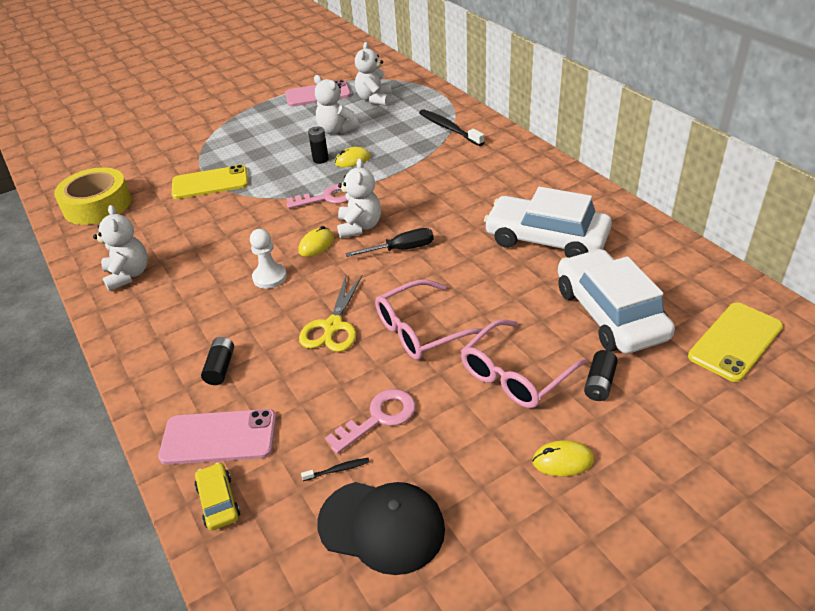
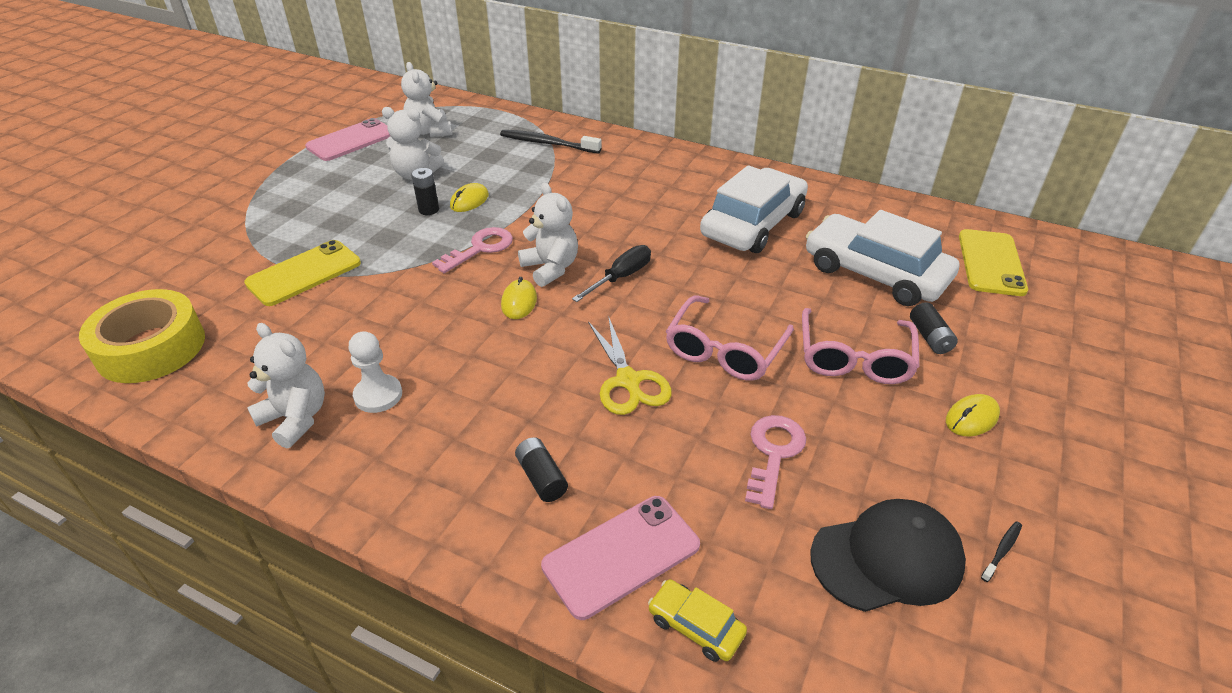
camera: 35 degrees left, 0 degrees up
(269, 277) = (498, 355): white pawn -> white pawn (378, 395)
(338, 470) = (787, 525): black toothbrush -> black toothbrush (1002, 550)
(546, 239) = (753, 224): white car -> white car turned 135 degrees clockwise

